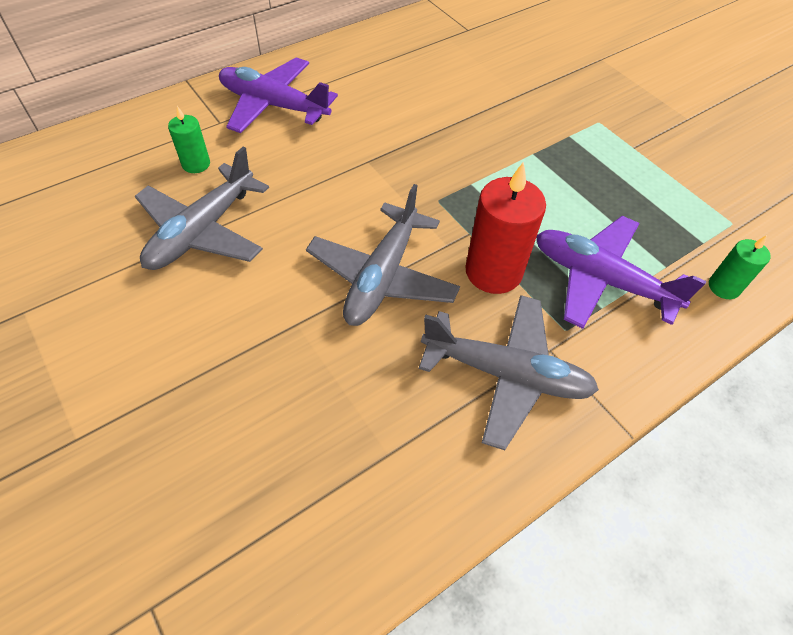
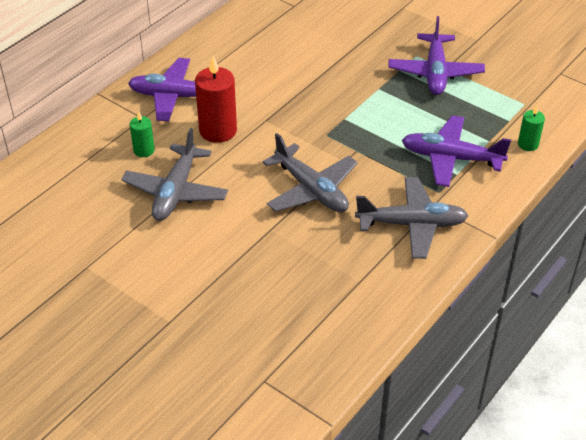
camera: 15 degrees left, 10 degrees down
(382, 276) = (311, 190): grey plane -> grey plane turned 45 degrees counterclockwise
(493, 272) = (381, 170): red candle -> red candle (218, 130)
(617, 149) = (435, 72): none -> purple plane

